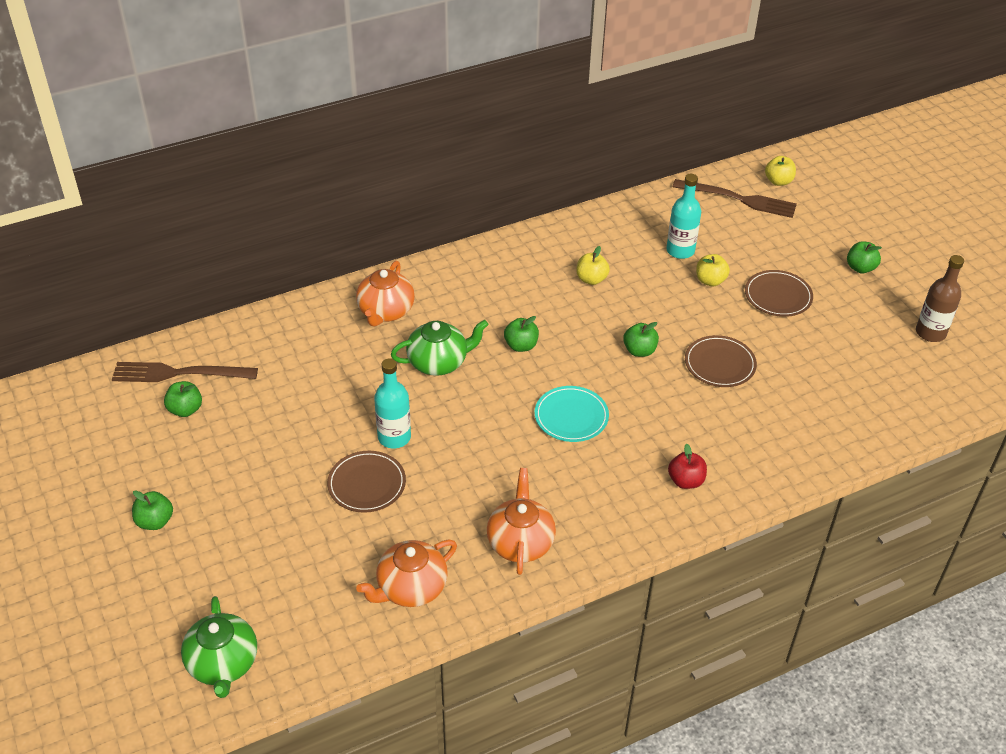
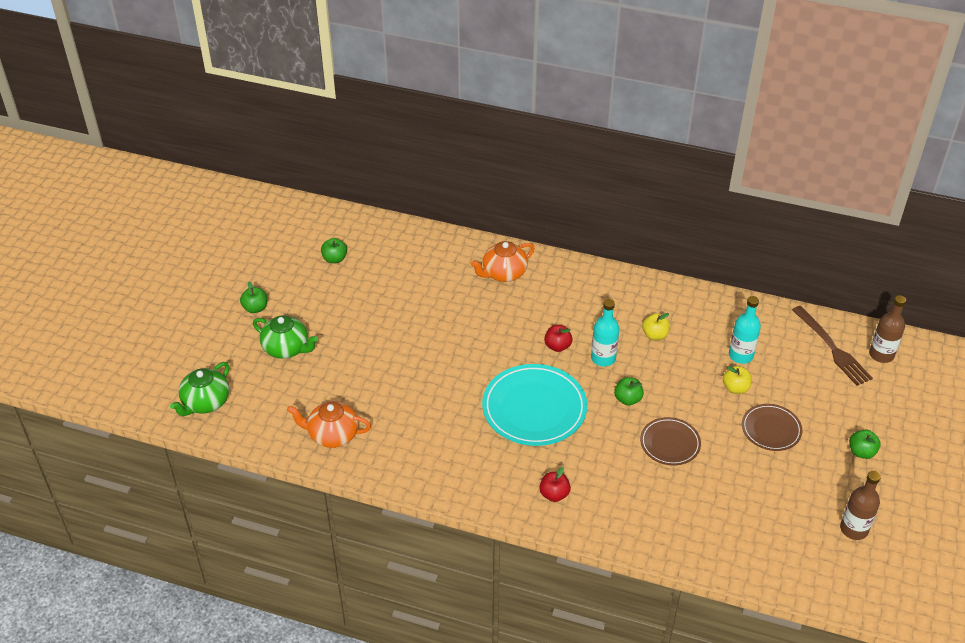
camera: 45 degrees right, 0 degrees up
(179, 373) = (354, 236): brown fork -> none
(367, 484) = (376, 364): brown plate -> none
(394, 437) = (421, 349): turquoise bottle -> turquoise bottle (603, 358)
(439, 362) = (497, 323): green teapot -> green teapot (286, 348)
(520, 542) = (417, 455): orange teapot -> none
(521, 346) = (557, 346): green apple -> red apple
(571, 416) = (534, 408): turquoise plate -> turquoise plate, size x1.78
(778, 181) = (881, 354): yellow apple -> brown bottle

